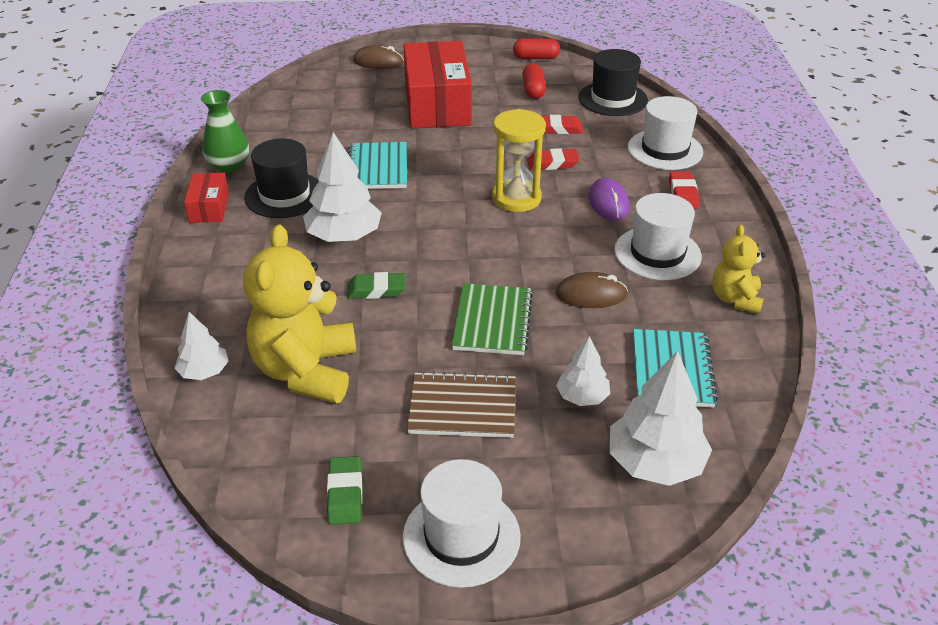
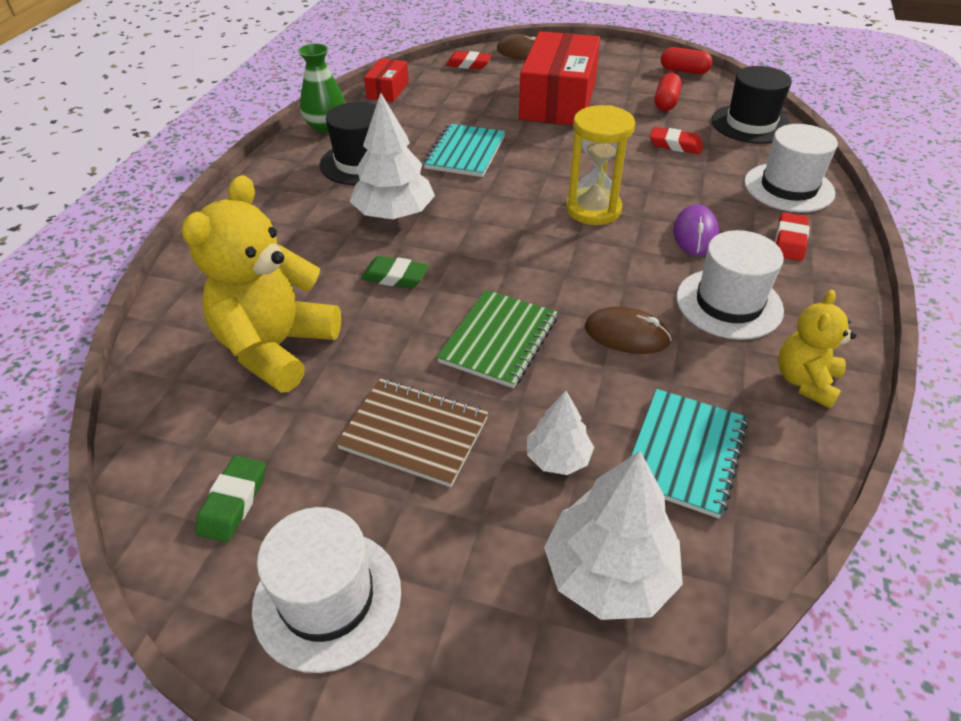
camera: 20 degrees right, 5 degrees up
(204, 372) = (181, 323): white tree -> none
(209, 207) = (285, 162): red box -> red box (388, 90)
(552, 163) = (651, 180): red eraser -> red eraser (468, 64)

